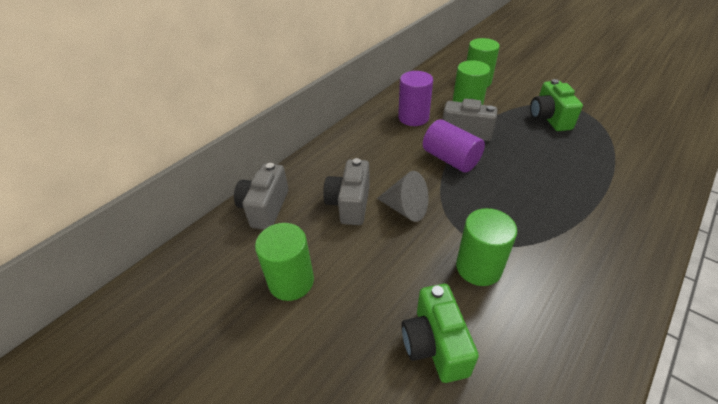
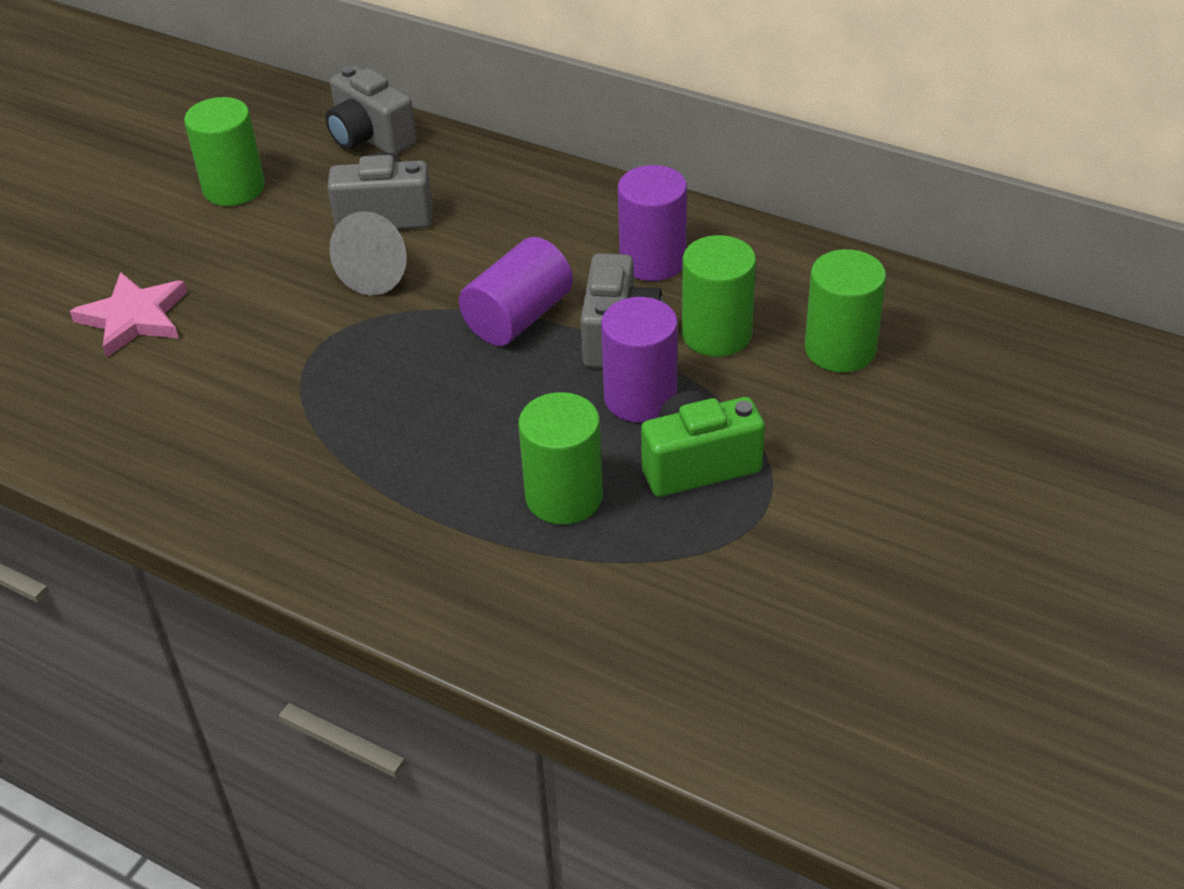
camera: 80 degrees right, 0 degrees up
(265, 208) = (370, 137): grey camera -> grey camera turned 135 degrees counterclockwise
(435, 344) = (134, 318): green camera -> pink star
(478, 267) = (256, 354): green cylinder -> green cylinder (564, 497)
(509, 129) = (640, 398): none -> purple cylinder

